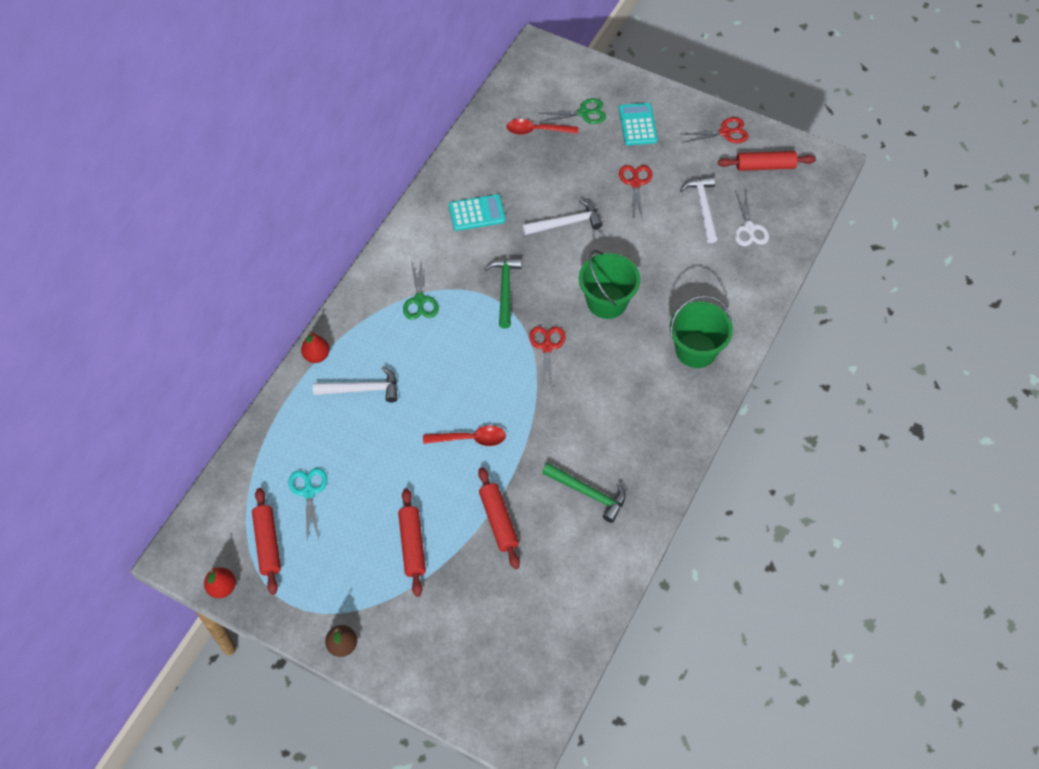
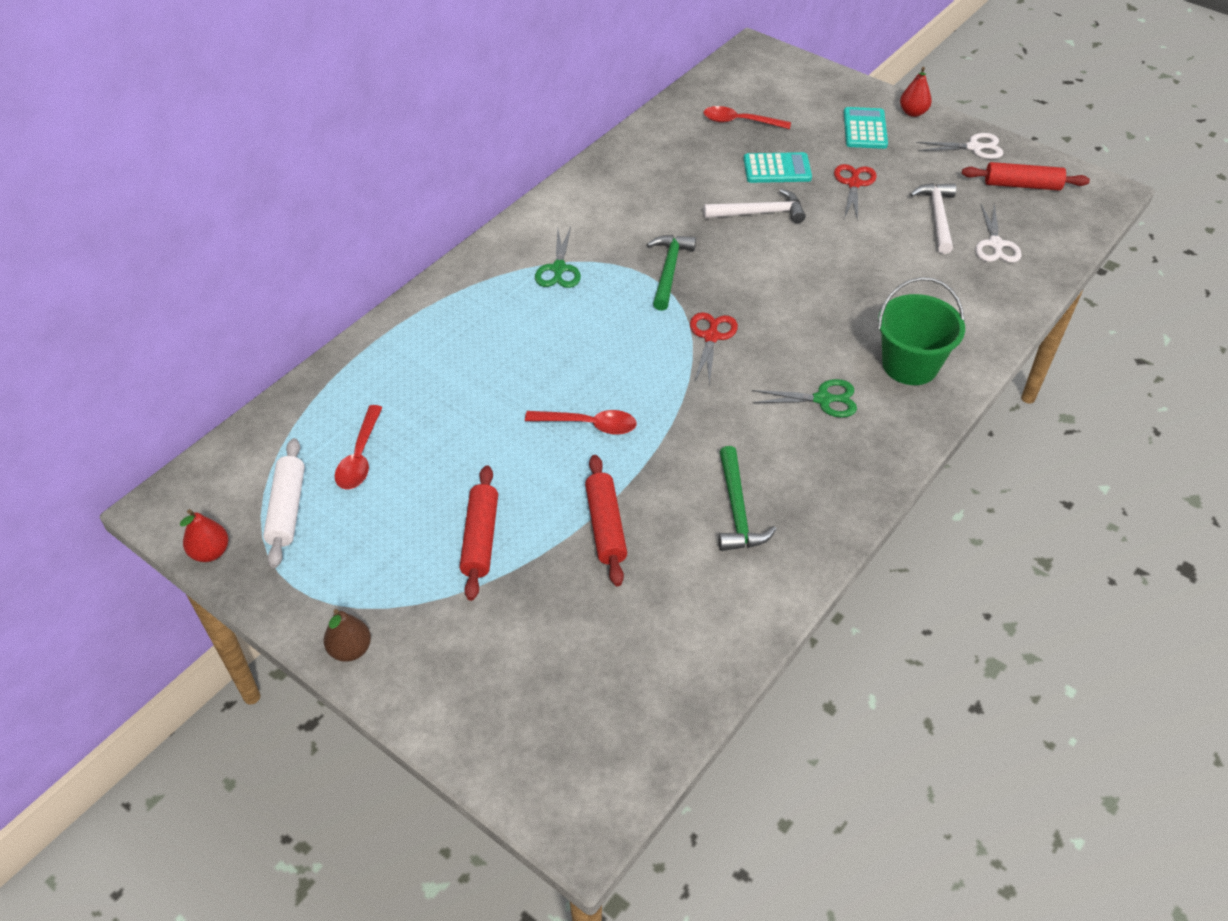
camera: 10 degrees right, 10 degrees down
(267, 544) = (287, 509): red rolling pin -> white rolling pin
(309, 492) = (360, 456): turquoise scissors -> red spoon
(317, 355) = (414, 310): red pear -> red pear (913, 112)
(362, 389) = (461, 352): white hammer -> none
(477, 213) = (650, 191): turquoise calculator -> turquoise calculator (777, 169)
(583, 113) = (800, 112): green scissors -> green scissors (822, 399)
(588, 493) = (737, 510): green hammer -> green hammer turned 45 degrees clockwise
(607, 301) = (798, 298): green bucket -> none
(725, 132) = (974, 147): red scissors -> white scissors

